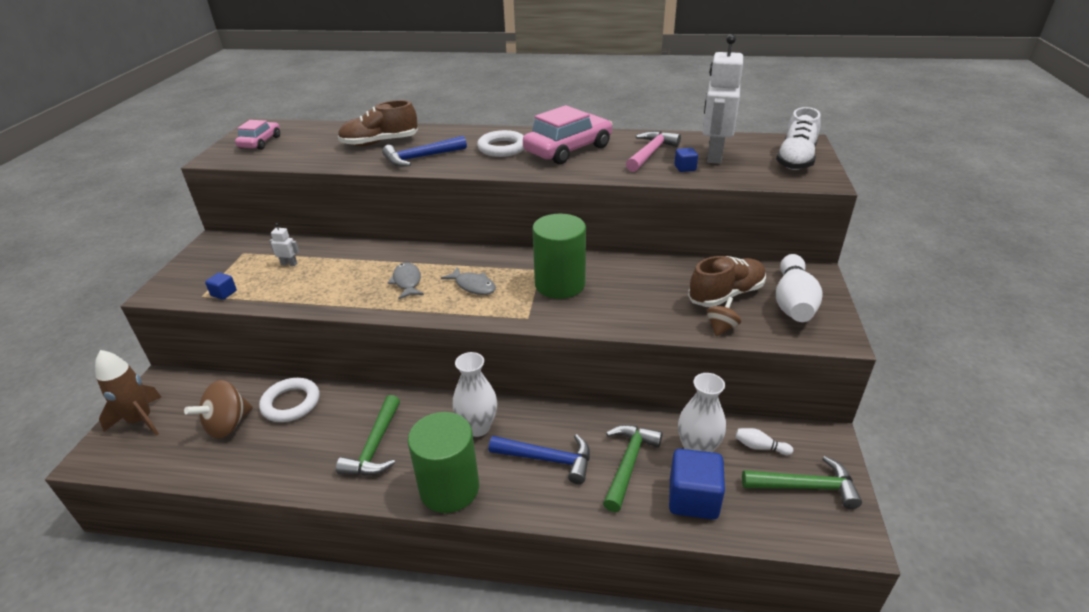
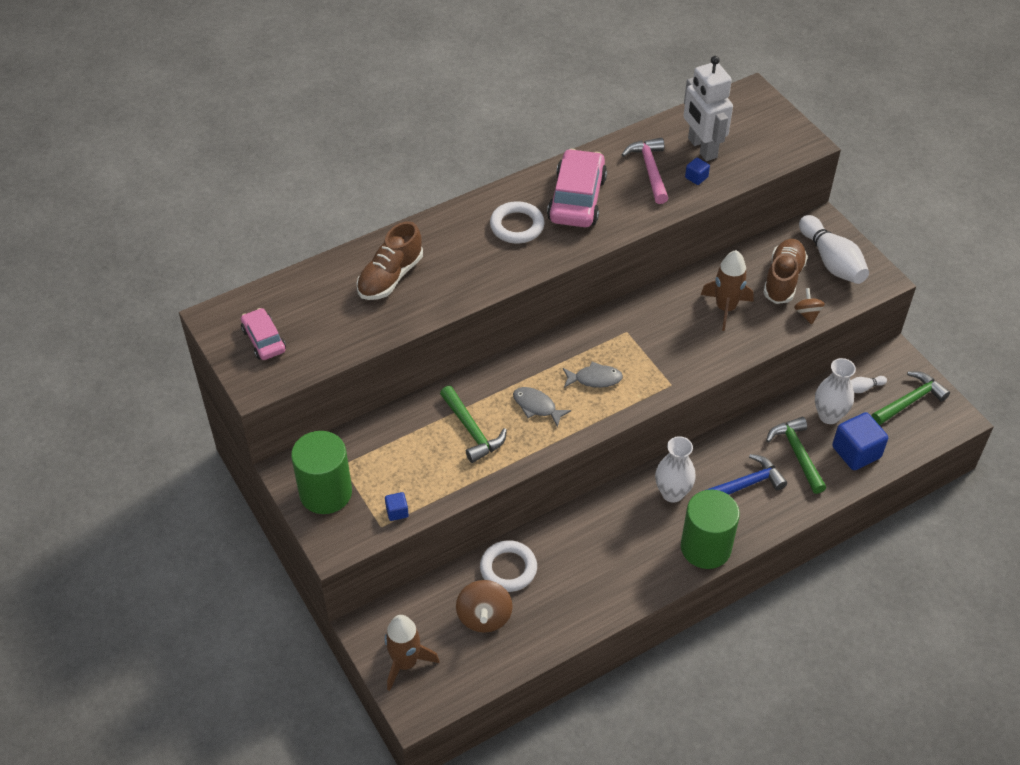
camera: 40 degrees left, 15 degrees up
(289, 264) = (406, 450): white robot -> none
(375, 446) = (618, 555): green hammer -> green hammer (471, 430)
(421, 157) = (461, 277): blue hammer -> none
(560, 284) = (658, 338): green cylinder -> green cylinder (325, 492)
(645, 291) = (725, 308): none -> brown rocket
(795, 160) = (766, 123): white shoe -> none

